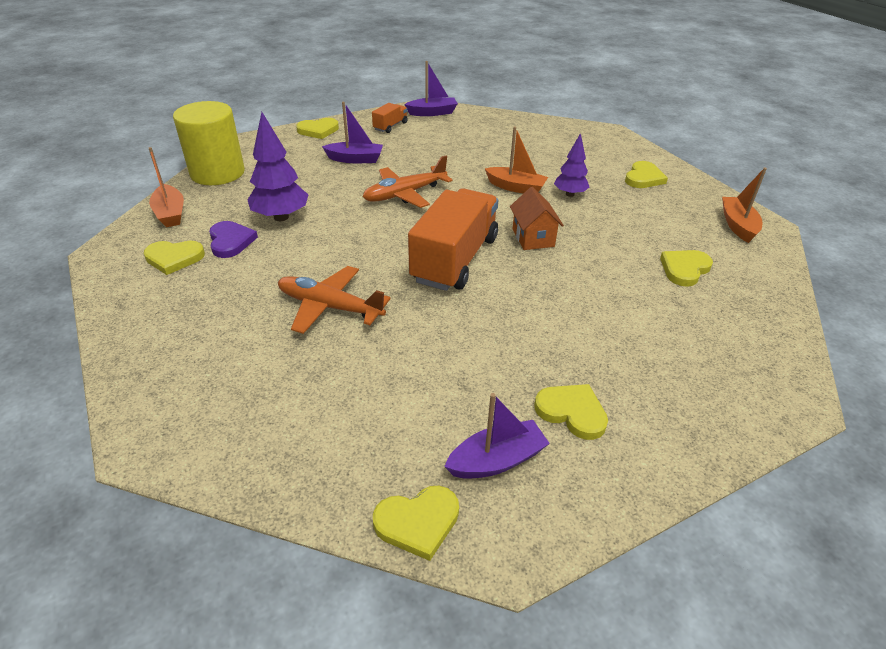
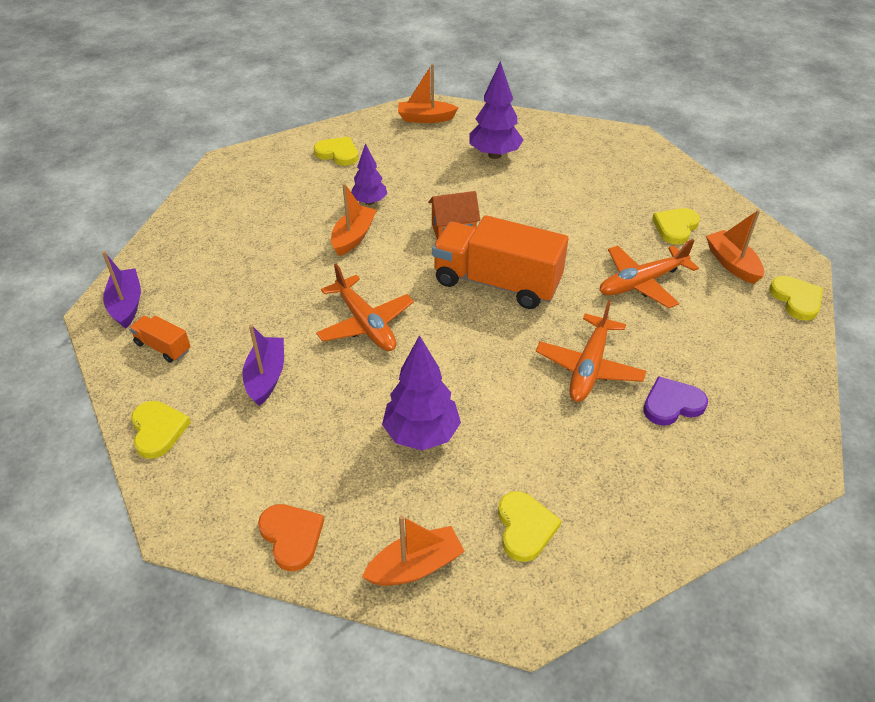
camera: 90 degrees left, 5 degrees up
(217, 173) = (291, 537): yellow cylinder -> orange heart
(230, 241) = (481, 476): purple heart -> purple heart (672, 404)
(455, 362) = (642, 282): none -> orange plane
(497, 460) = (732, 263): purple boat -> orange boat
(684, 269) = (494, 155): yellow heart -> purple tree

